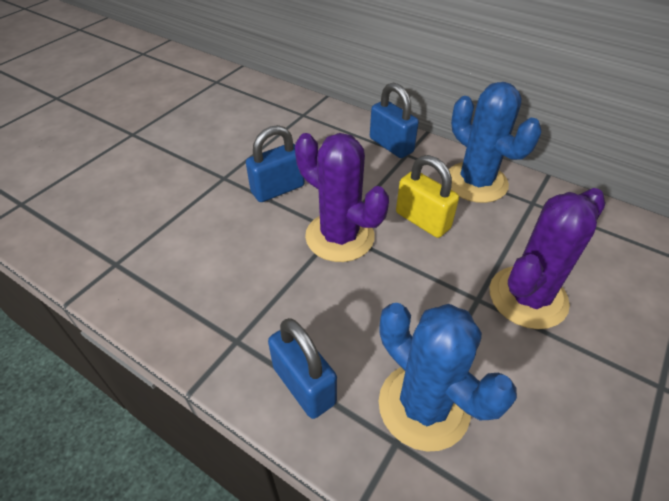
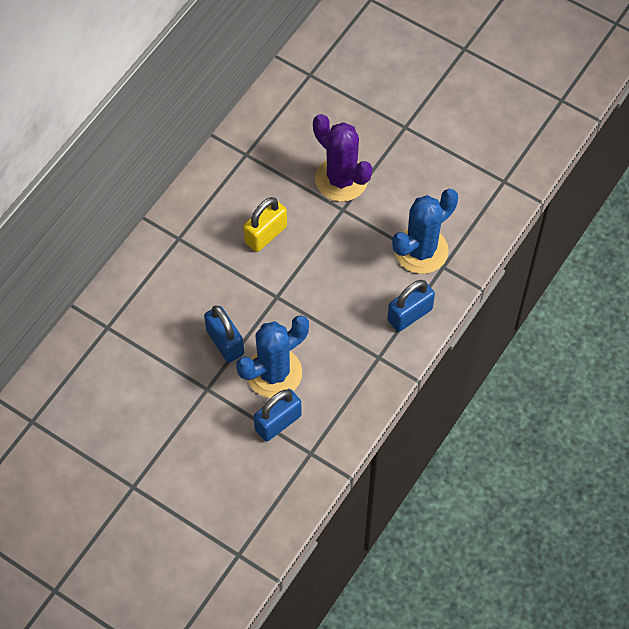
camera: 90 degrees left, 15 degrees up
(340, 237) = (283, 294): purple cactus -> none
(391, 145) = (165, 250): blue padlock -> blue padlock (278, 422)
(476, 182) = (220, 189): blue cactus -> blue cactus (274, 373)

